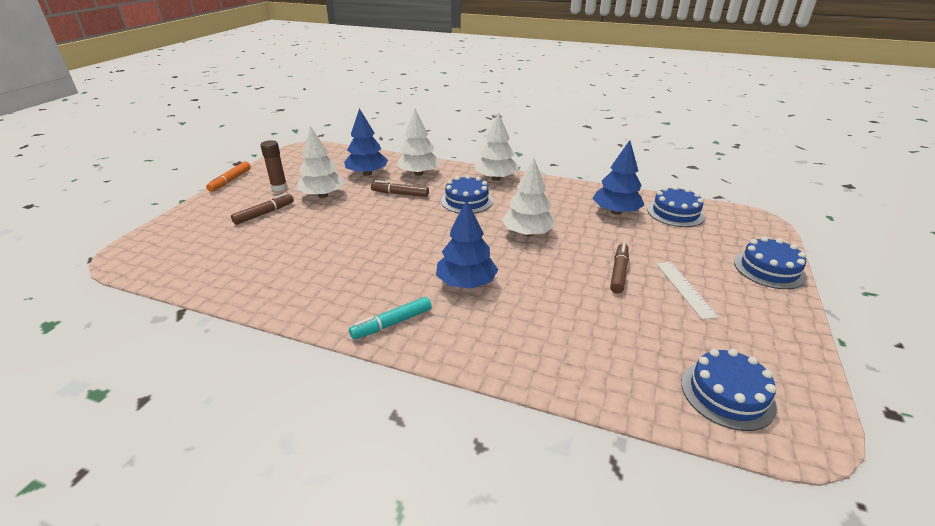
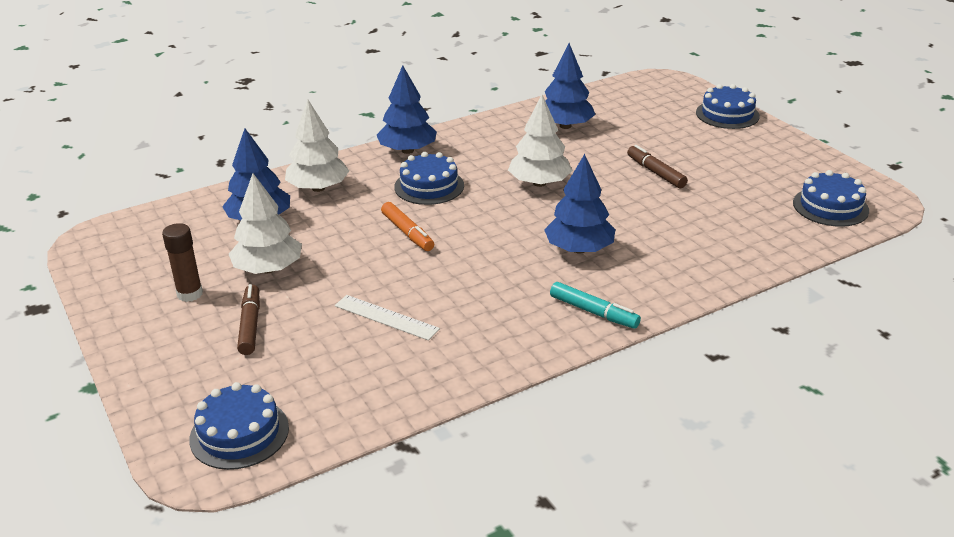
camera: 50 degrees left, 0 degrees up
(230, 181) = (97, 328): orange marker -> orange marker (407, 233)
(392, 323) = (593, 312): turquoise marker -> turquoise marker turned 60 degrees counterclockwise
(400, 194) = (350, 218): brown marker -> none
(496, 178) = (407, 150): white tree -> blue tree
(675, 213) = (605, 103): blue cake -> blue cake (239, 433)
(685, 289) = (710, 158): white ruler -> white ruler (386, 317)

